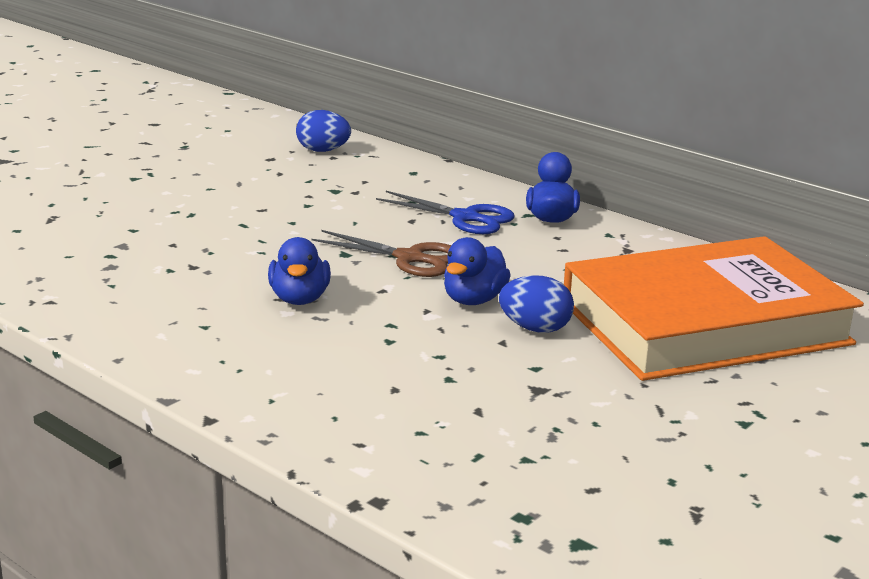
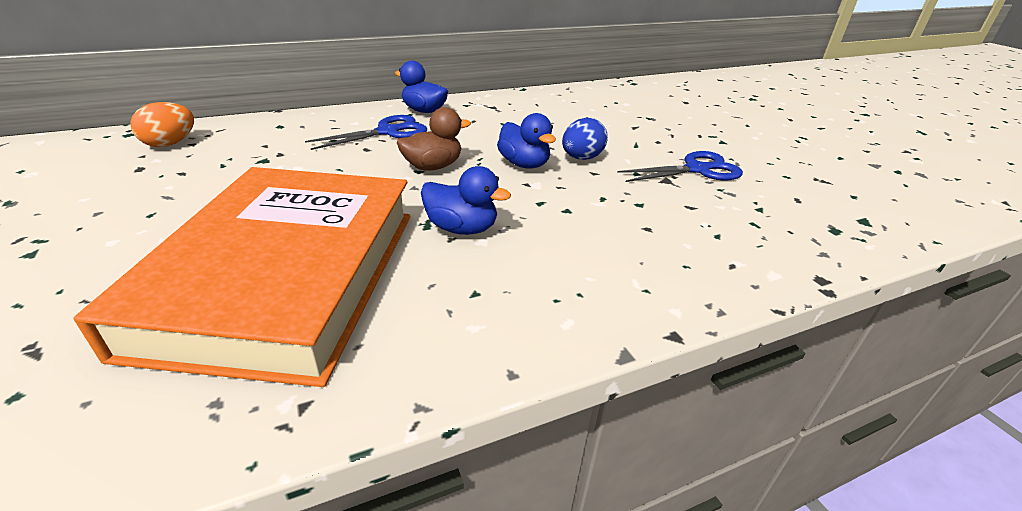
camera: 65 degrees left, 10 degrees up
(323, 151) = (170, 144): blue egg -> orange egg
(409, 258) = (433, 167): brown scissors -> brown duck
(600, 407) = (697, 170): none -> blue scissors
(704, 323) = (604, 117): orange book -> orange book (285, 276)

